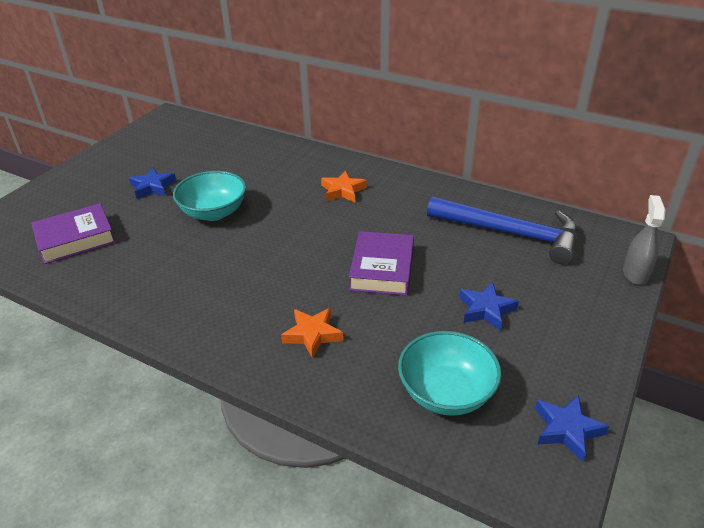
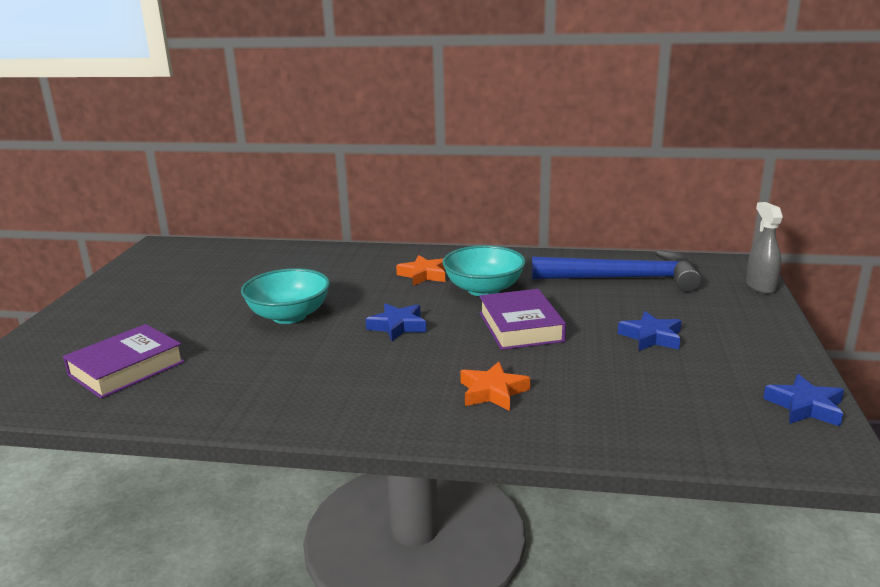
camera: 20 degrees left, 15 degrees down
(153, 187) = (193, 307): blue star -> blue star (398, 326)
(446, 392) = (670, 406): turquoise bowl -> turquoise bowl (484, 289)

